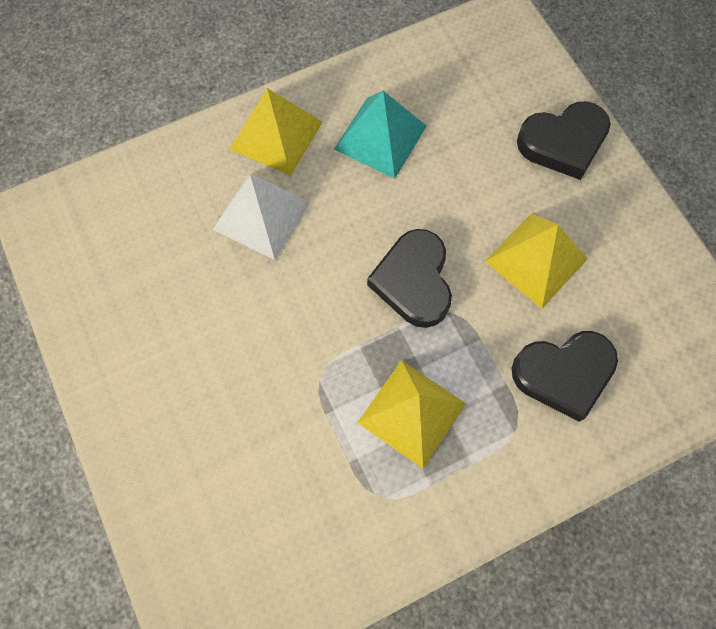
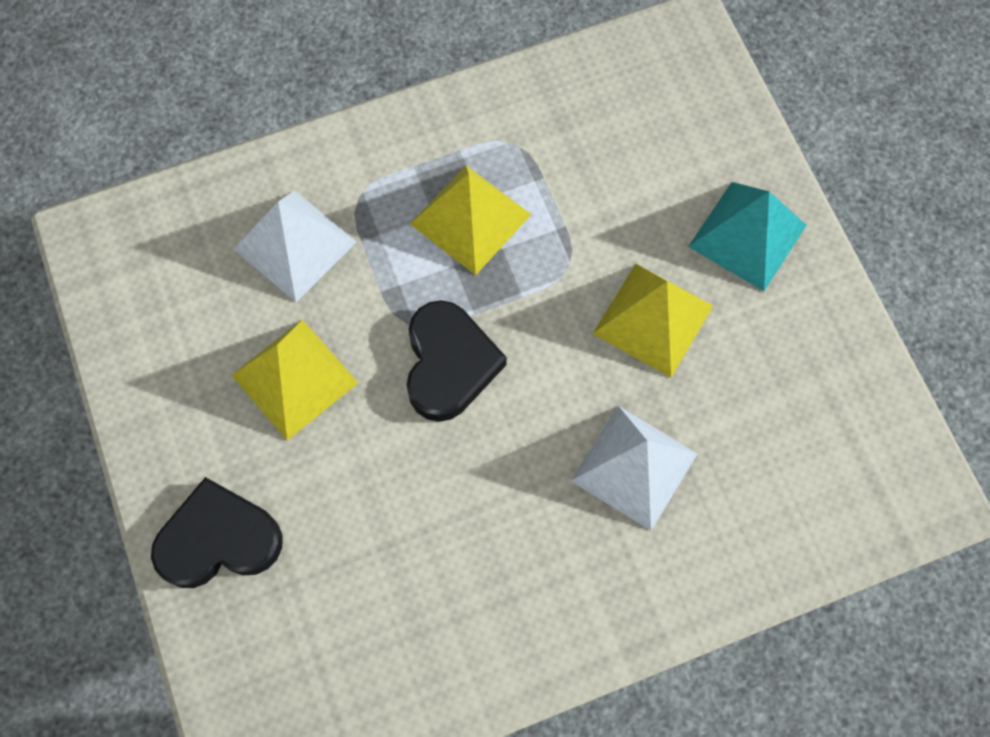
camera: 175 degrees left, 0 degrees up
(276, 135) = (613, 586): yellow pyramid -> yellow pyramid (653, 319)
(380, 137) = (468, 570): turquoise pyramid -> turquoise pyramid (747, 236)
(563, 374) = (295, 245): black heart -> white pyramid

